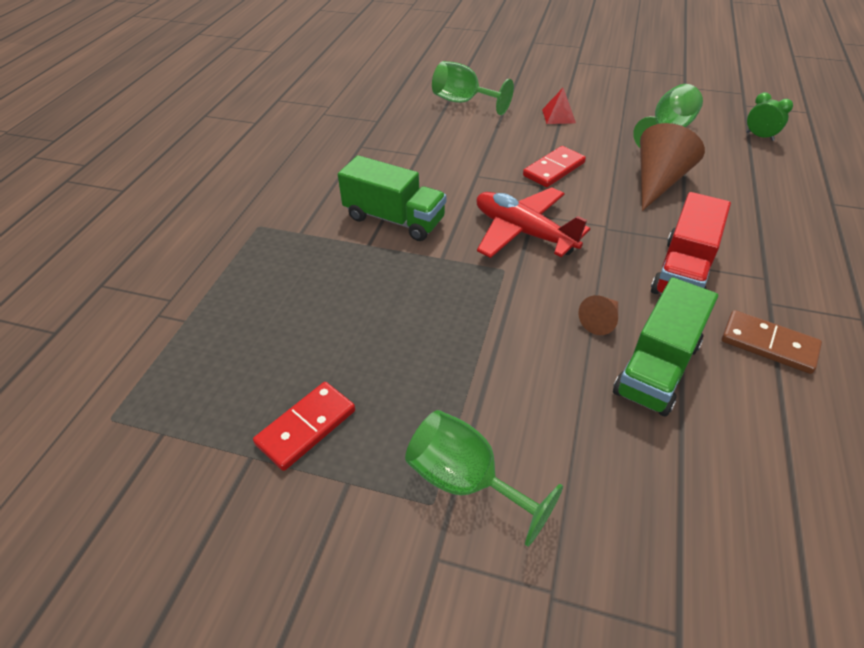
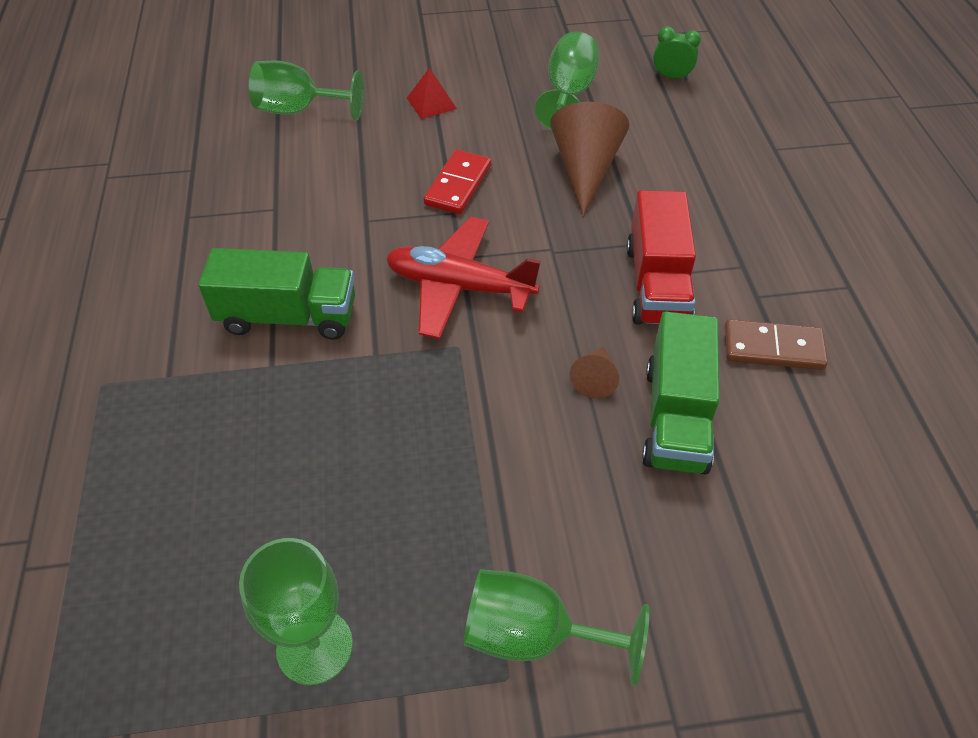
camera: 25 degrees left, 5 degrees up
(306, 427) = (314, 646): red domino -> green goblet

